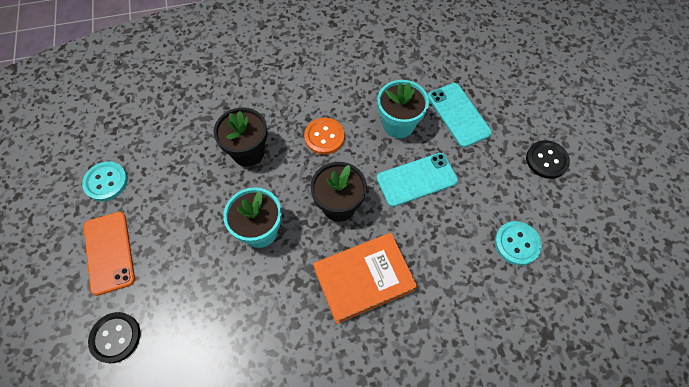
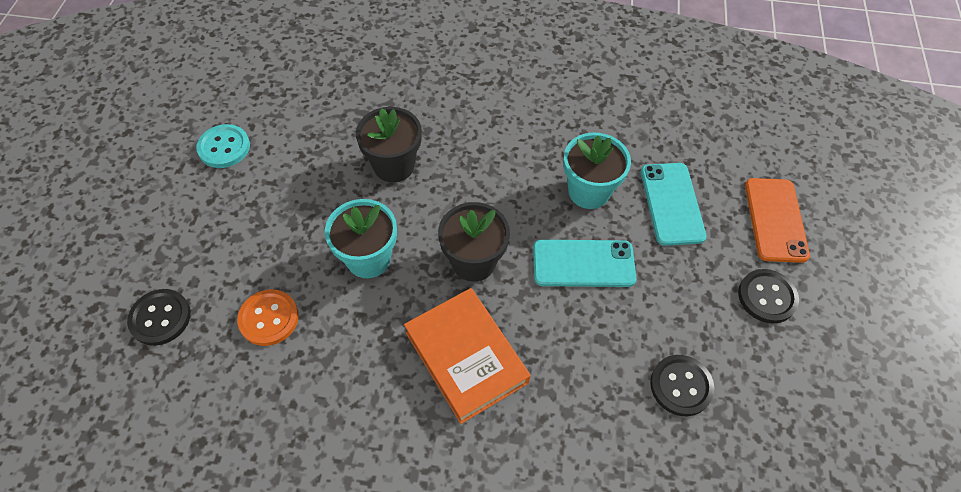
camera: 20 degrees right, 5 degrees down
(109, 252) = (194, 224): orange phone -> orange phone (775, 220)
(324, 137) = (491, 177): orange button -> orange button (269, 318)
(363, 279) = (466, 357): orange book -> orange book turned 60 degrees clockwise
(517, 244) = (681, 386): turquoise button -> black button

